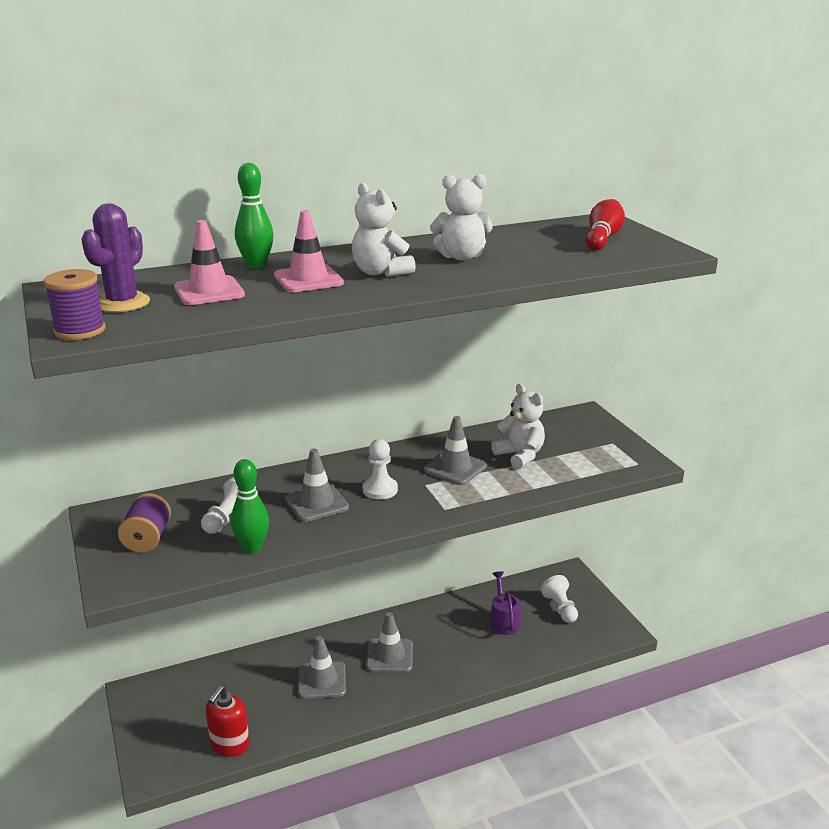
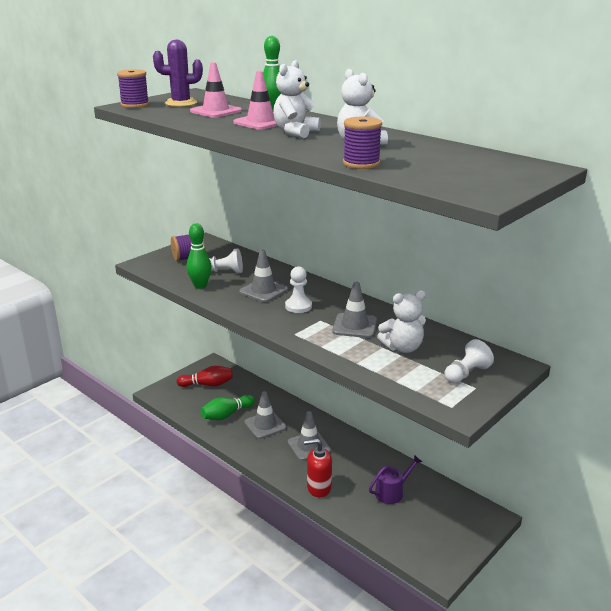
camera: 65 degrees right, 0 degrees up
(229, 745) = (191, 410): red soap dispenser -> red soap dispenser (318, 487)
(271, 710) = (226, 415): none -> green bowling pin
(520, 455) = (402, 348): white teddy bear -> white teddy bear turned 45 degrees clockwise
(537, 269) = (361, 163): none -> purple spool
(560, 608) = (436, 522): white pawn -> white pawn (466, 374)
(603, 238) = (484, 172): red bowling pin -> red bowling pin (207, 384)

